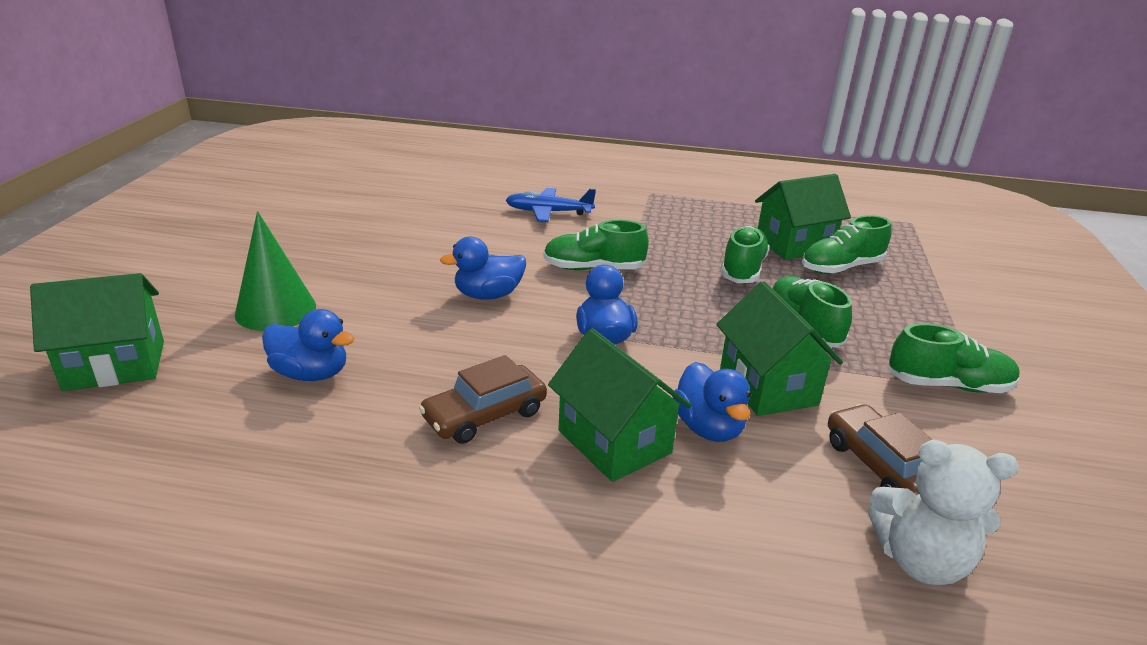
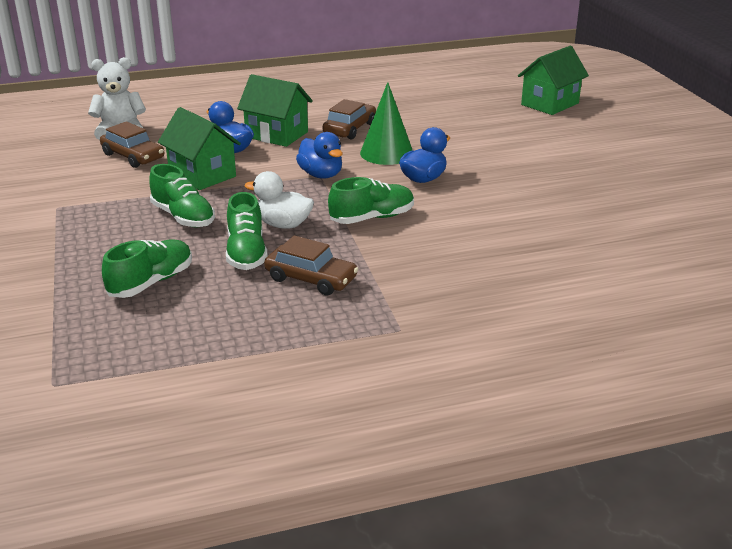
camera: 155 degrees right, 0 degrees up
(276, 310) = (531, 139): green cone -> green cone (386, 153)
(311, 374) = (456, 122): blue duck -> none
(549, 212) = (472, 263): blue plane -> none
(691, 286) = (283, 224): none -> white duck
(693, 235) = (311, 279): none -> brown car
(794, 245) = (203, 298): green house -> none
(948, 385) = (79, 204): green shoe -> none

